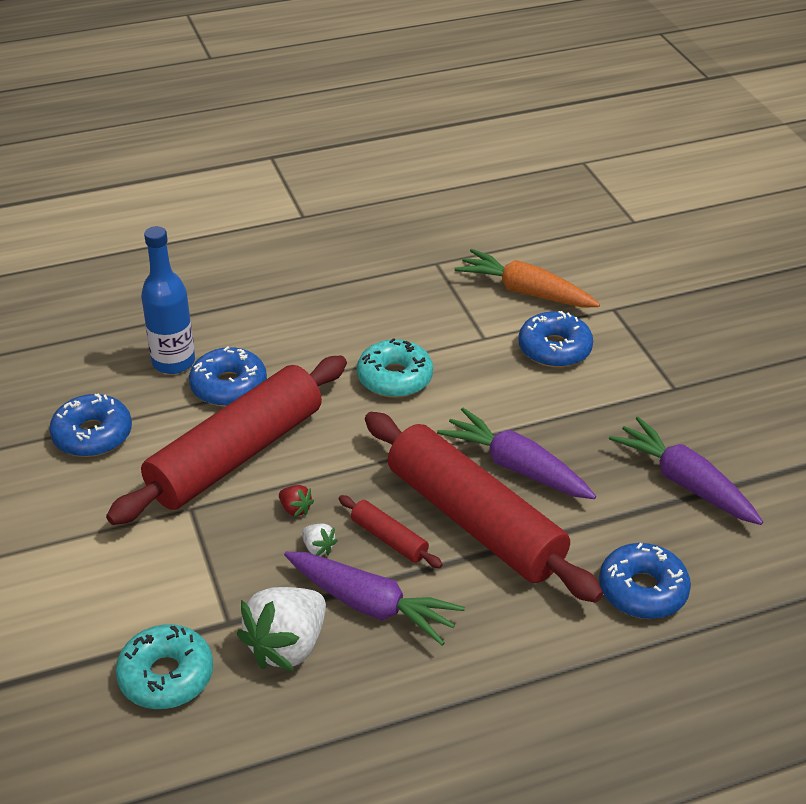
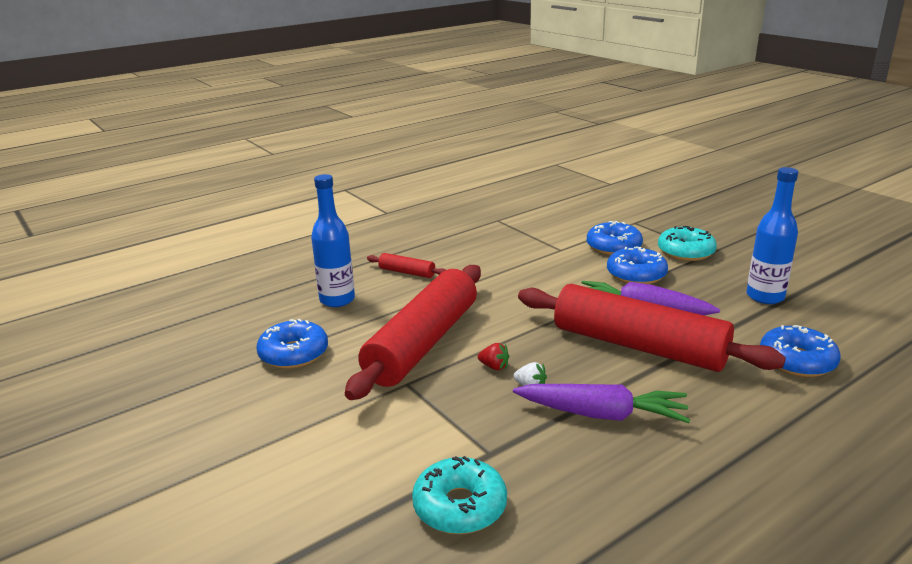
camera: 15 degrees left, 15 degrees down
(229, 386) = (390, 305): blue donut -> blue donut (636, 274)
(287, 646) = (553, 458): white strawberry -> none
(389, 539) = (582, 370): red rolling pin -> red rolling pin (407, 272)
(395, 378) = (514, 280): turquoise donut -> turquoise donut (685, 252)
(525, 291) = (569, 224): orange carrot -> none
(684, 482) = (765, 297): purple carrot -> blue bottle

